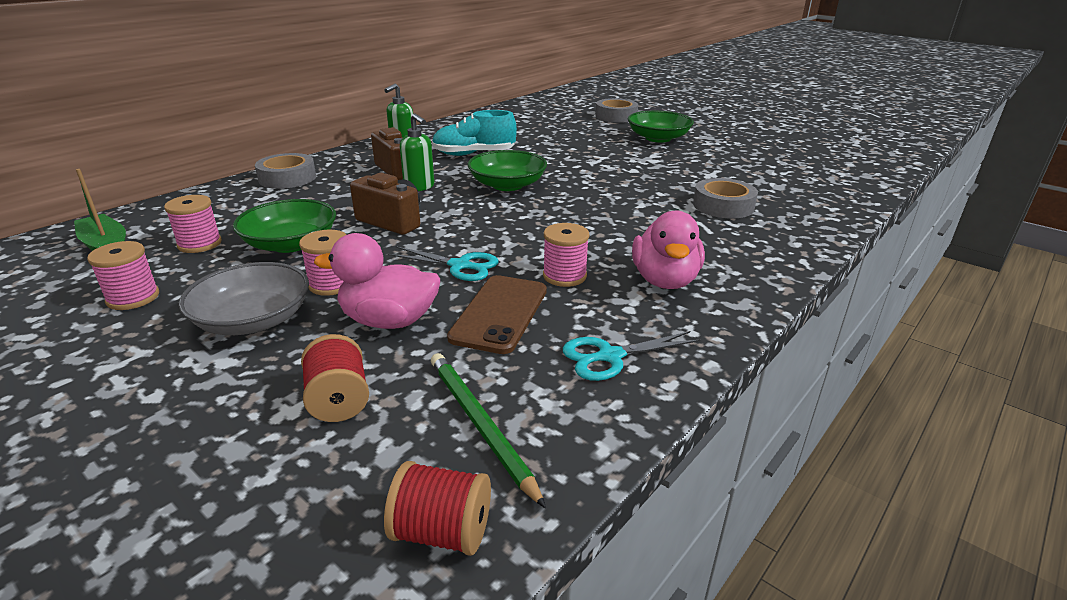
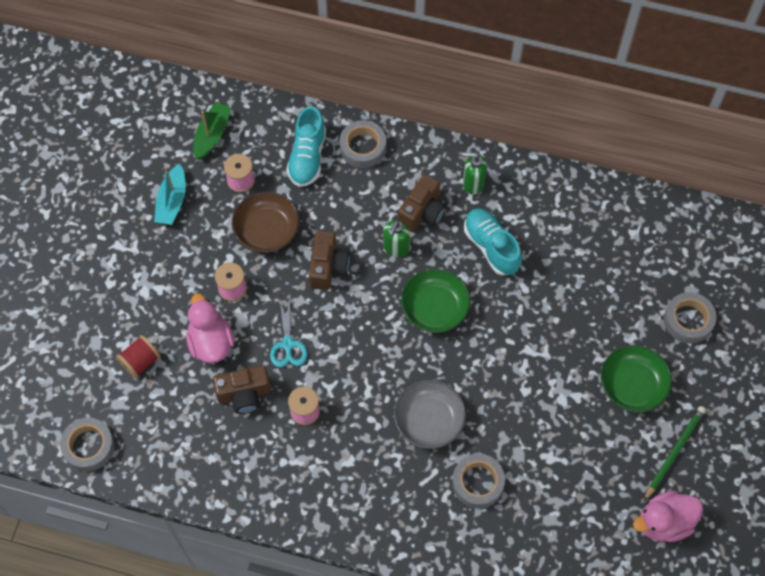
camera: 65 degrees right, 35 degrees up
(133, 298) = (172, 201): pink spool -> turquoise boat
(246, 203) = (307, 157): none -> turquoise shoe
(253, 320) = (181, 276): grey bowl -> grey bowl (429, 420)
(291, 244) = (267, 230): green bowl -> brown bowl
(442, 532) = (89, 446): red spool -> grey tape
(480, 425) = (151, 430): green pencil -> green pencil (674, 452)
(500, 314) = (244, 394): brown phone -> brown camera
(610, 356) = (229, 468): turquoise scissors -> none
(665, 280) = (328, 472): pink duck -> pink duck (664, 522)

